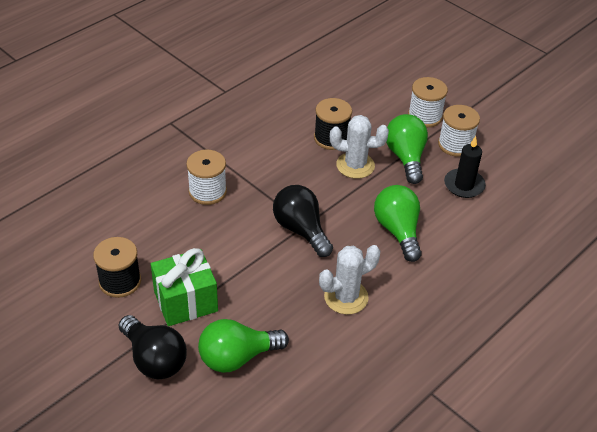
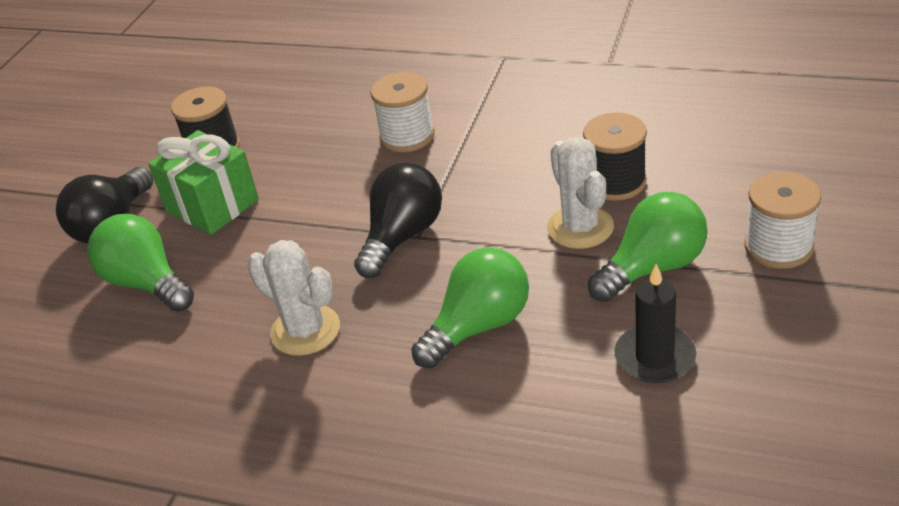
camera: 70 degrees right, 5 degrees down
(455, 145) = (747, 308): white spool -> none

